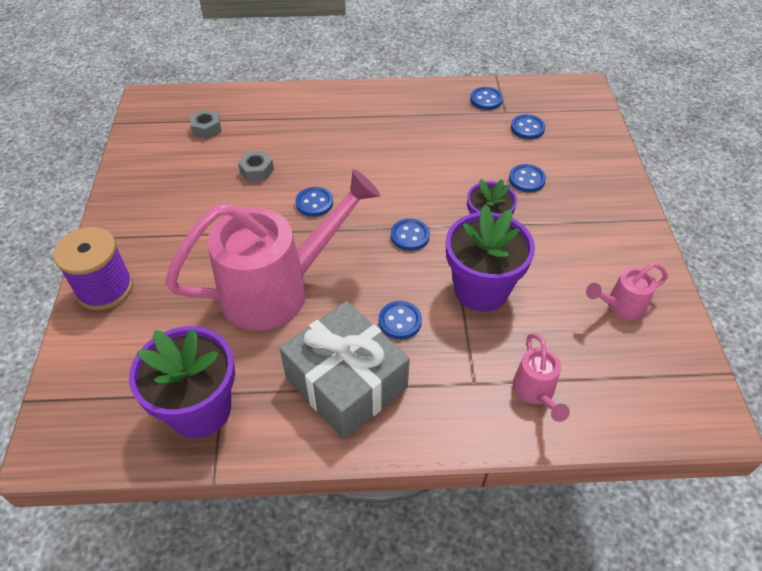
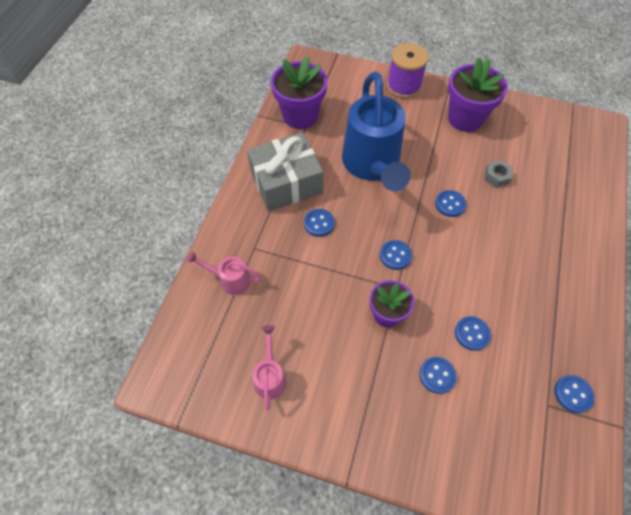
camera: 110 degrees right, 10 degrees up
(206, 129) = (557, 155): grey nut -> none
(277, 289) = (372, 165): pink watering can -> blue watering can
(481, 290) = (325, 283): purple flower pot -> purple flower pot (465, 118)
(527, 128) = (515, 415): blue button -> blue button (472, 333)

